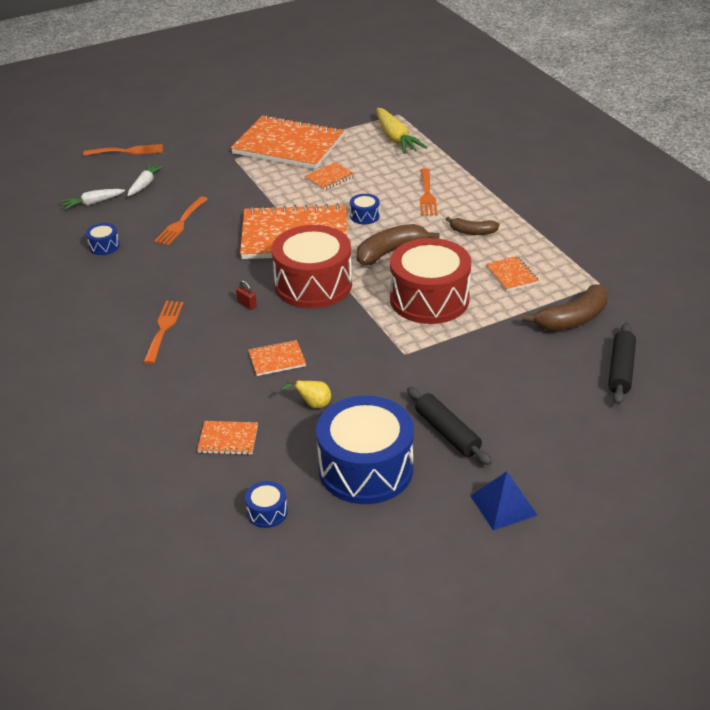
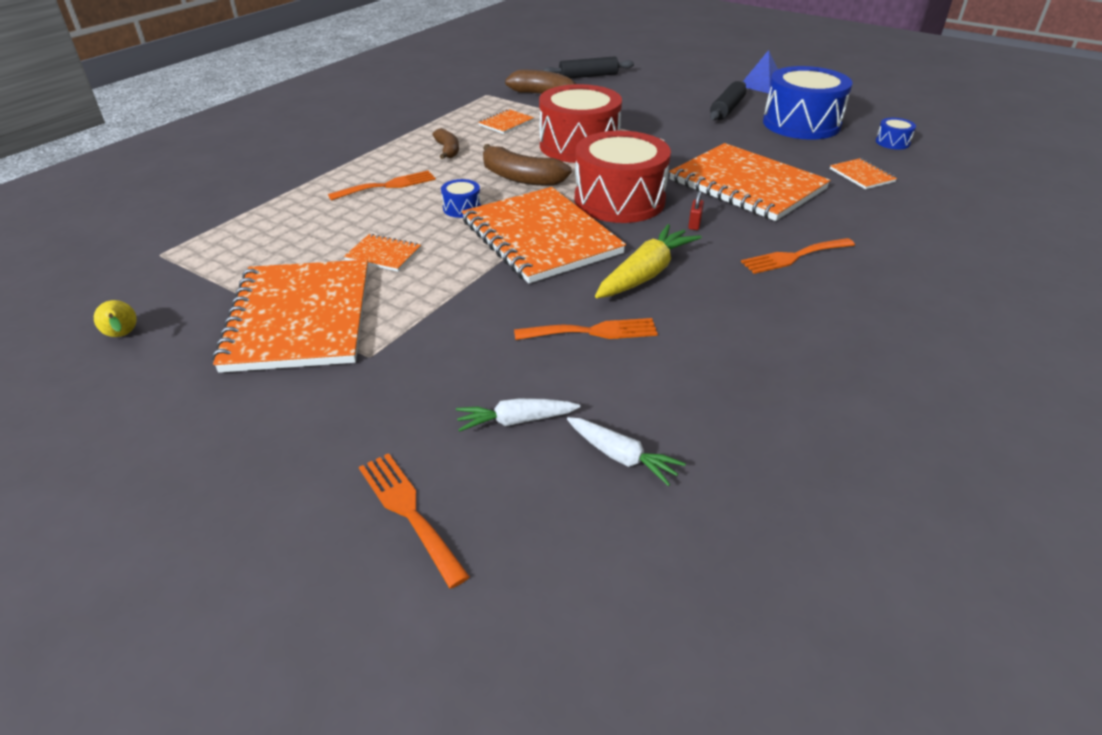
camera: 120 degrees left, 0 degrees up
(104, 246) = (714, 378): blue drum -> none
(277, 359) = (747, 185): orange notebook -> orange notebook, size x2.39
(313, 404) = (773, 156): yellow pear -> yellow pear (123, 336)
(396, 139) = (245, 237): yellow carrot -> yellow carrot (646, 274)

